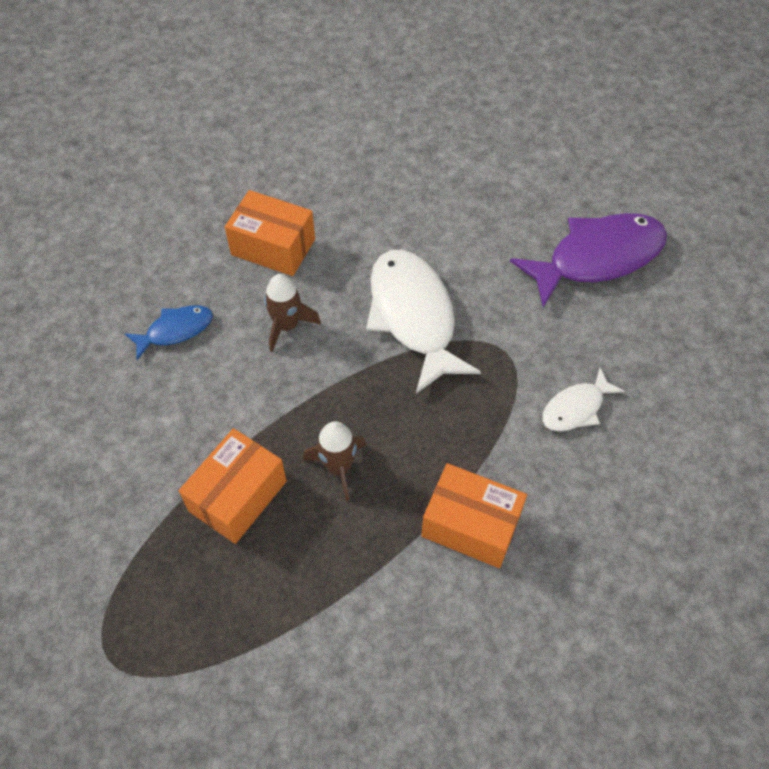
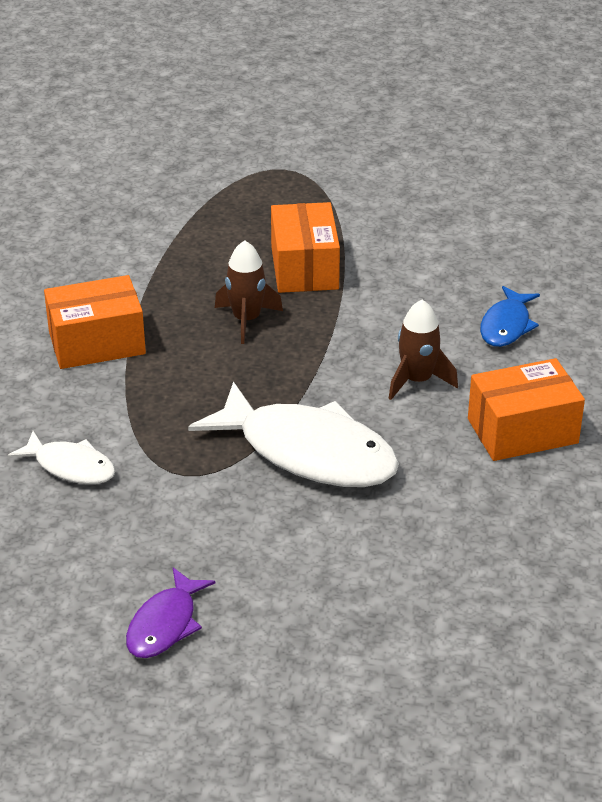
camera: 140 degrees right, 20 degrees down
(576, 408) = (71, 466): white fish -> white fish turned 105 degrees clockwise
(597, 258) = (165, 624): purple fish -> purple fish, size x0.52

